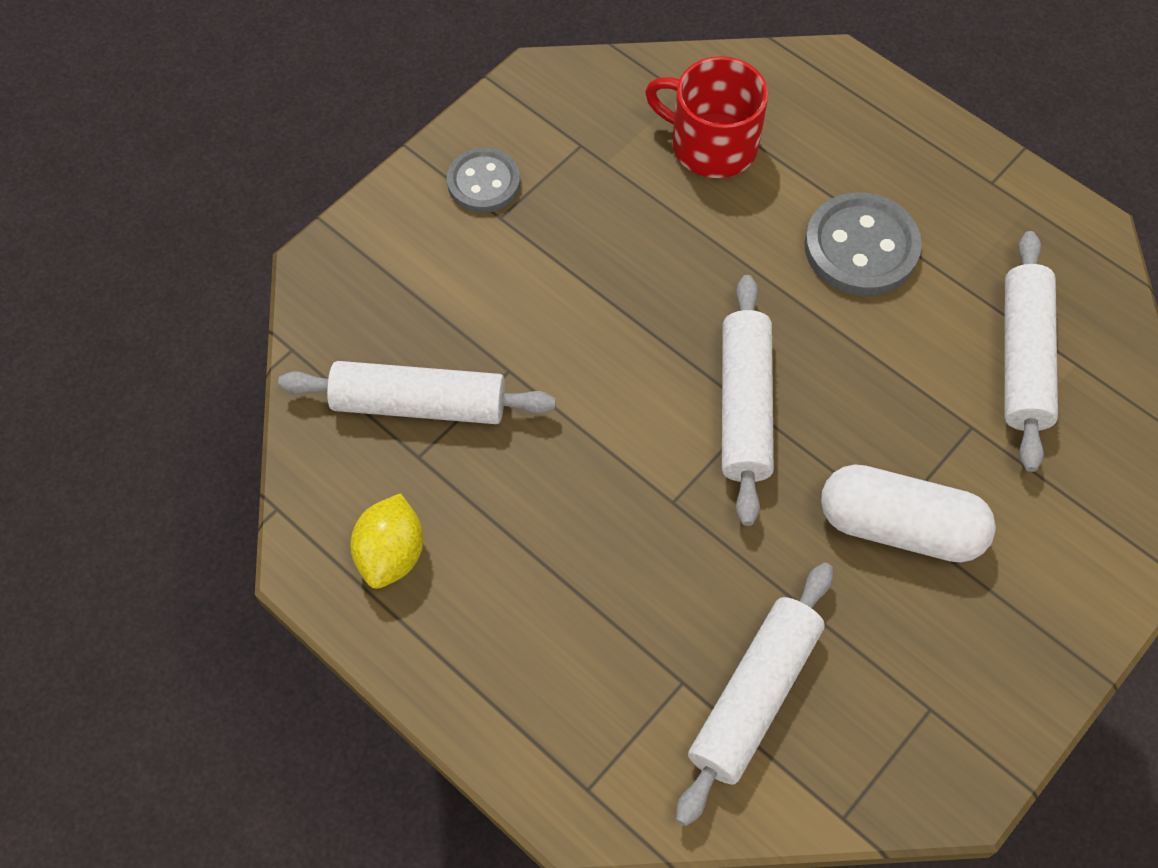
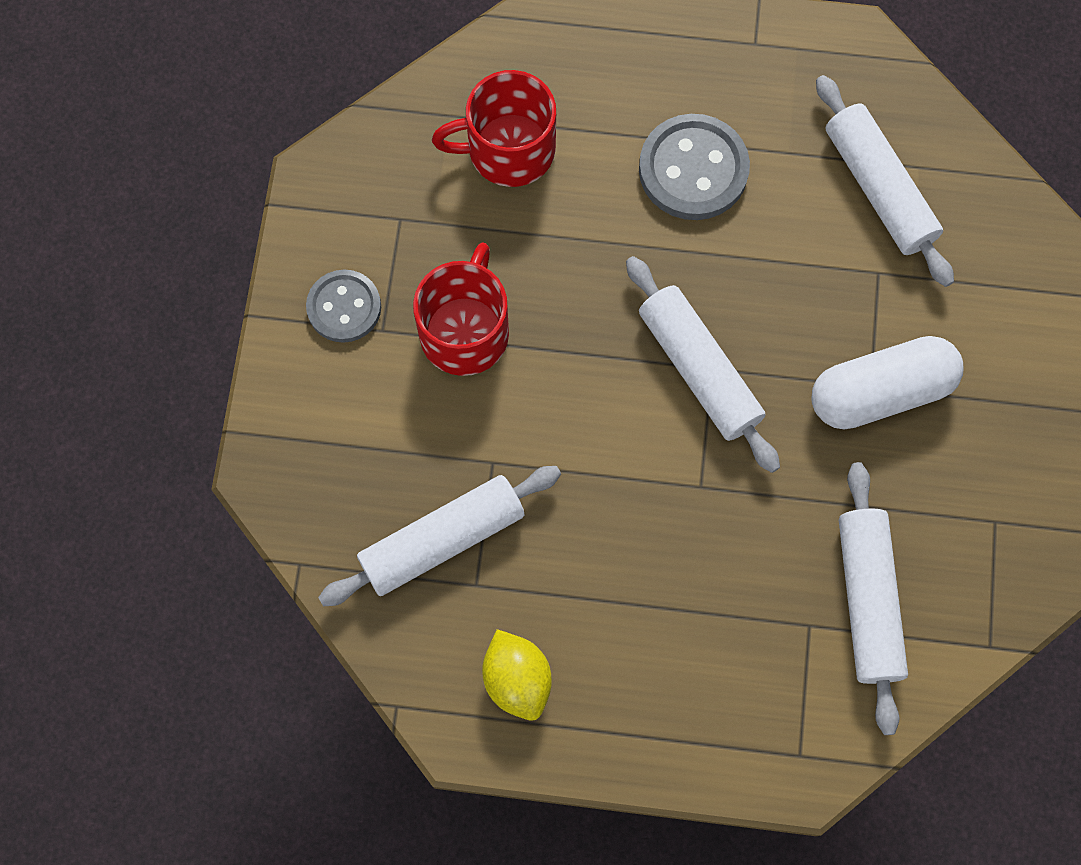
camera: 35 degrees left, 10 degrees up
(567, 257) = (465, 331): none -> red mug

